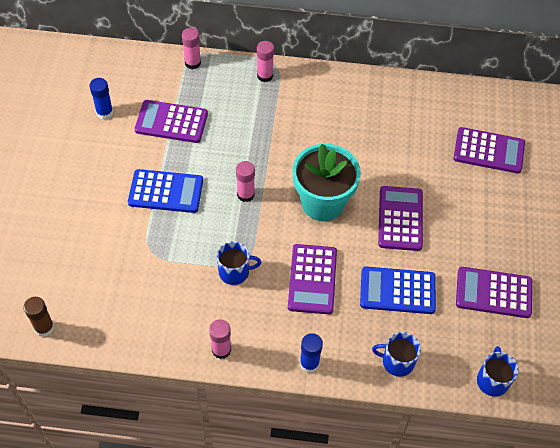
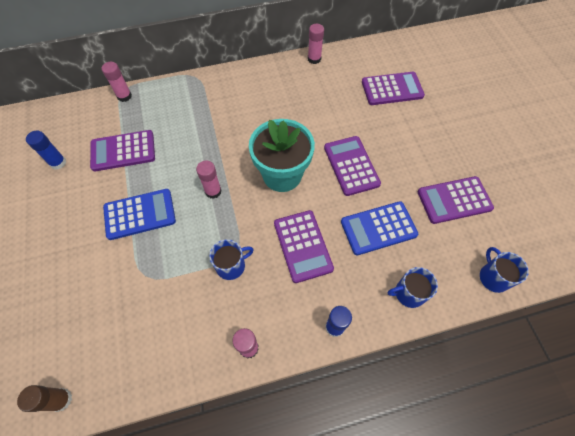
camera: 20 degrees left, 5 degrees up
(265, 75) = (190, 87): pink glue stick -> pink glue stick (314, 59)

